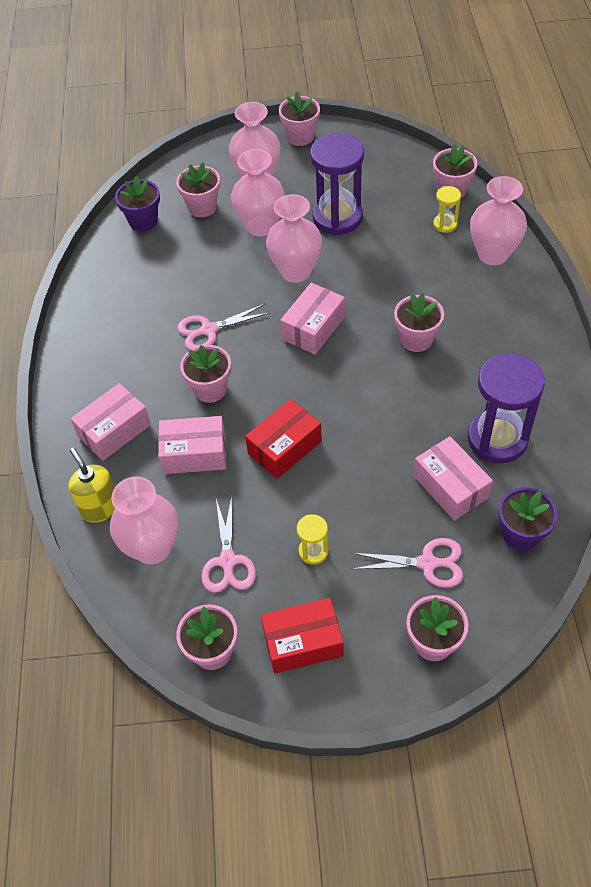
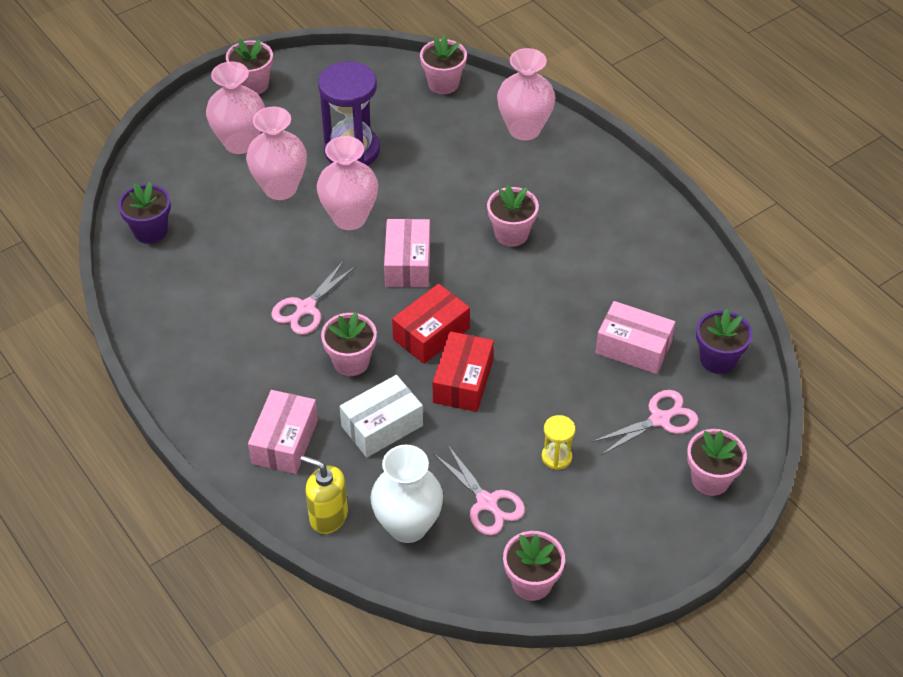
camera: 35 degrees left, 5 degrees down
(152, 548) = (408, 526): pink vase -> white vase
(194, 454) = (382, 426): pink box -> white box
(202, 207) = (204, 193): pink flower pot -> none
(303, 642) = (604, 535): red box -> red box (431, 334)
(445, 224) = (460, 118): yellow hourglass -> none
(497, 439) = (643, 290): purple hourglass -> none

